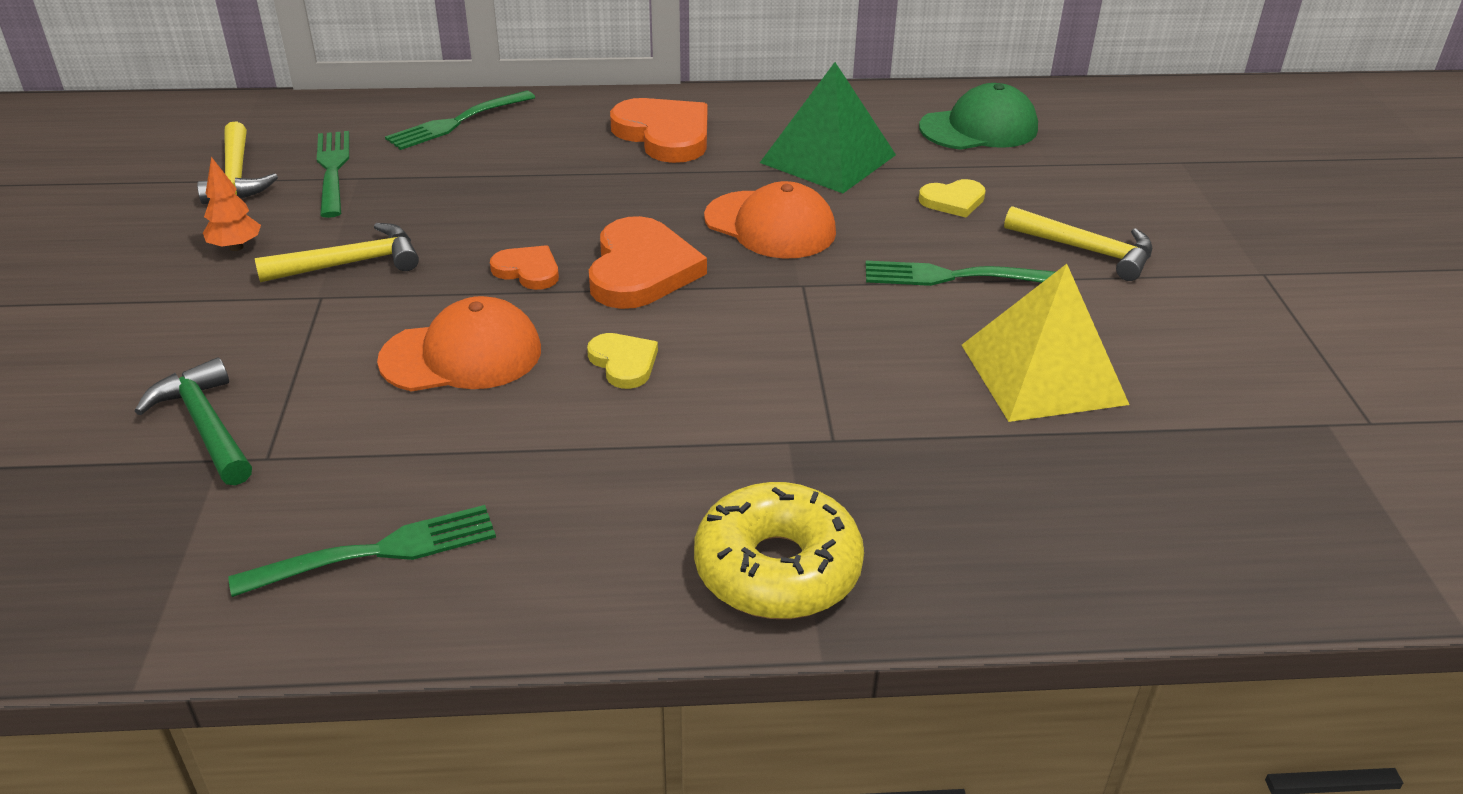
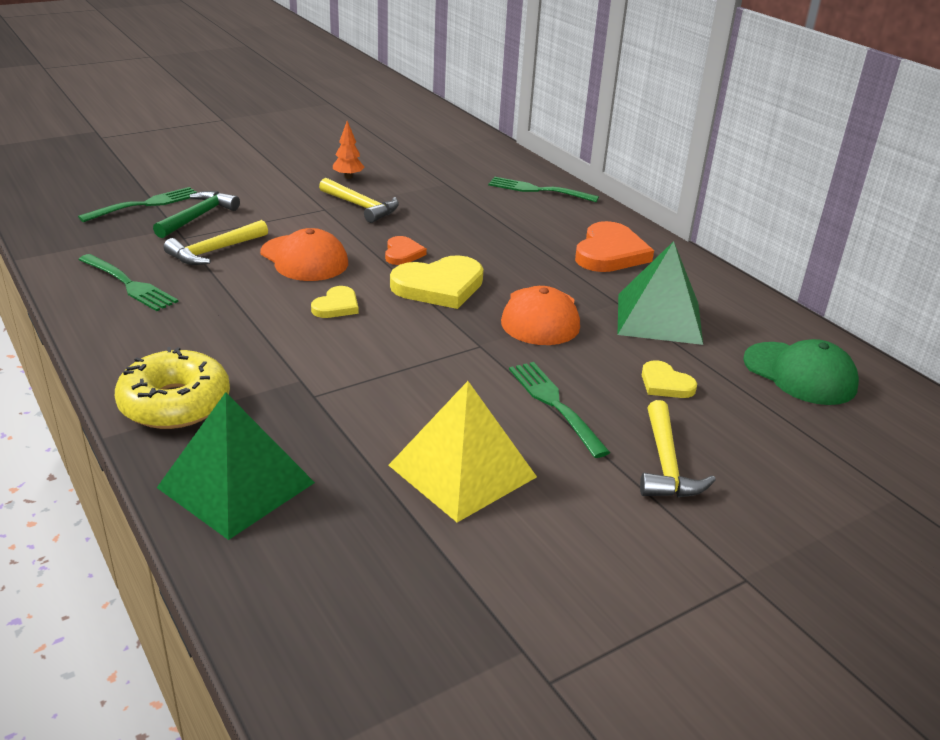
camera: 60 degrees right, 5 degrees down
(236, 176) = (412, 157): yellow hammer -> yellow hammer (214, 251)
(333, 170) = (445, 176): green fork -> green fork (144, 205)
(641, 270) = (439, 286): orange heart -> yellow heart
(994, 551) = (236, 485): none -> green pyramid

